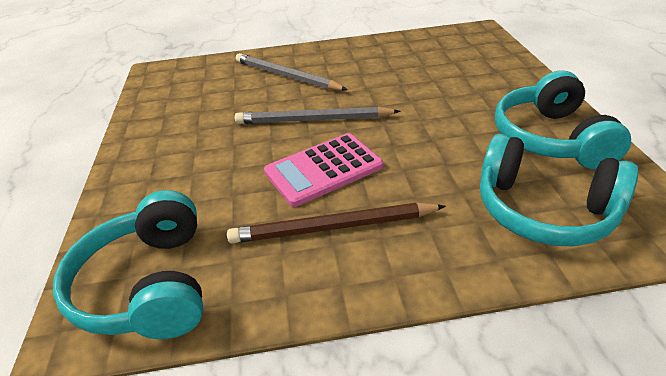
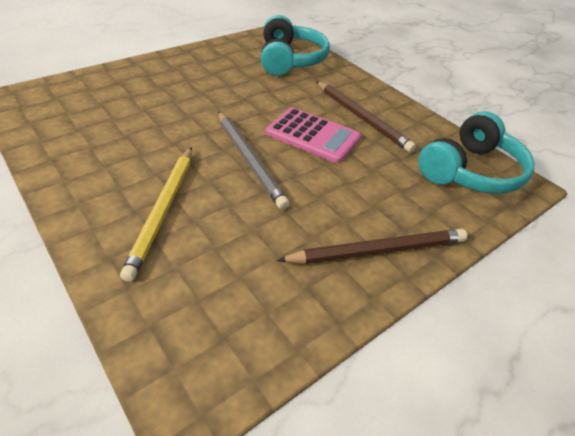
camera: 125 degrees left, 5 degrees up
(150, 156) = (377, 250): none -> brown pencil
(286, 76) = (163, 210): grey pencil -> yellow pencil
(550, 138) = (218, 59): turquoise headphones -> none

